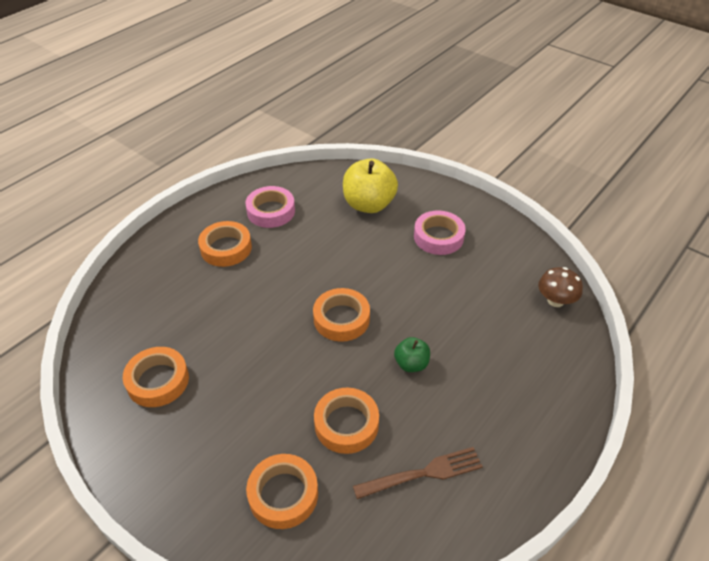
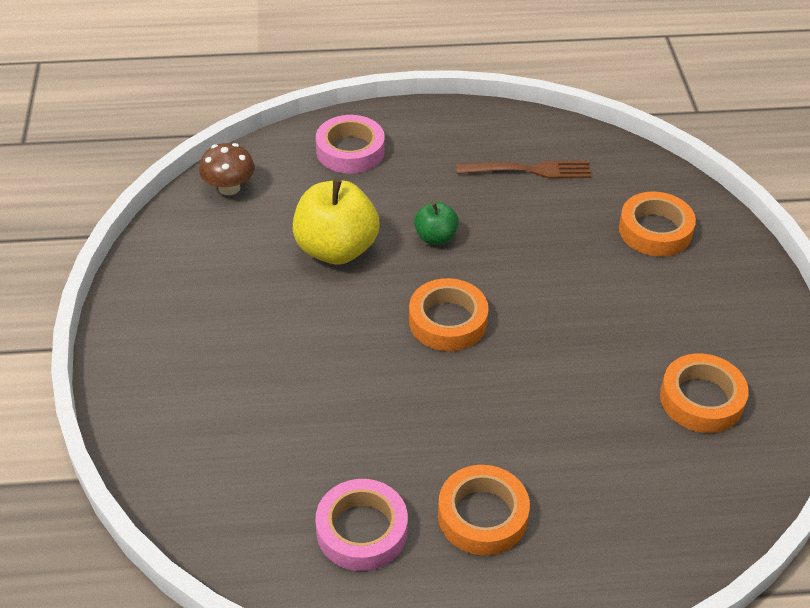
camera: 135 degrees left, 0 degrees up
(346, 424) = (551, 237): orange tape -> none
(369, 204) = (229, 433): yellow apple -> yellow apple (336, 249)
(423, 473) = (529, 170): brown fork -> brown fork turned 150 degrees clockwise
(438, 237) = (223, 325): pink tape -> pink tape (350, 151)

